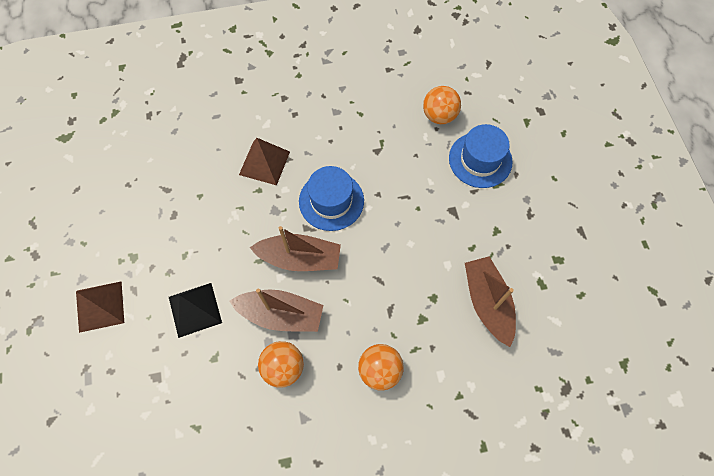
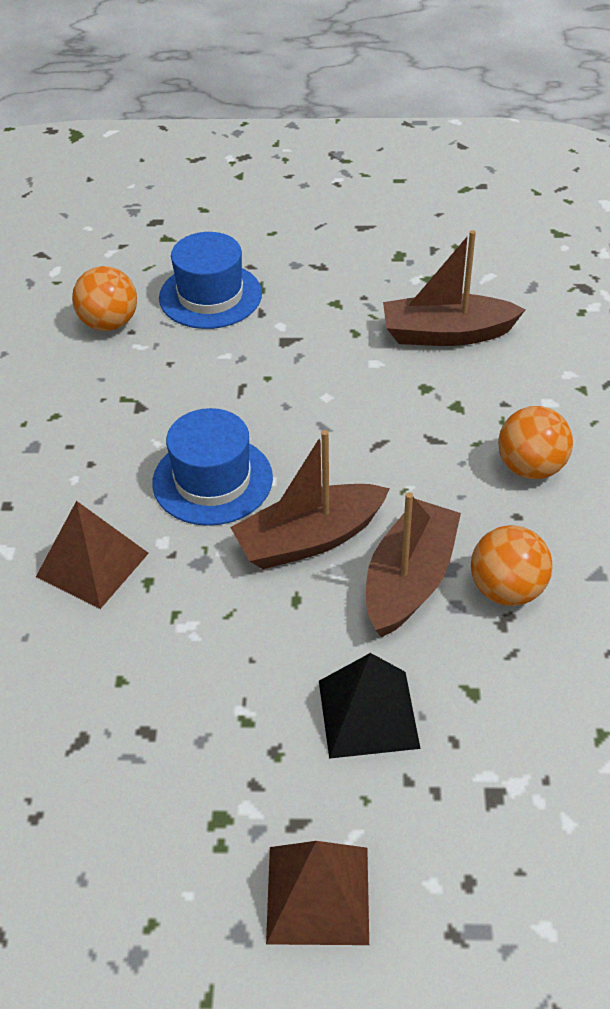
camera: 75 degrees left, 20 degrees down
(300, 258) = (309, 539): brown boat -> brown boat turned 135 degrees counterclockwise

